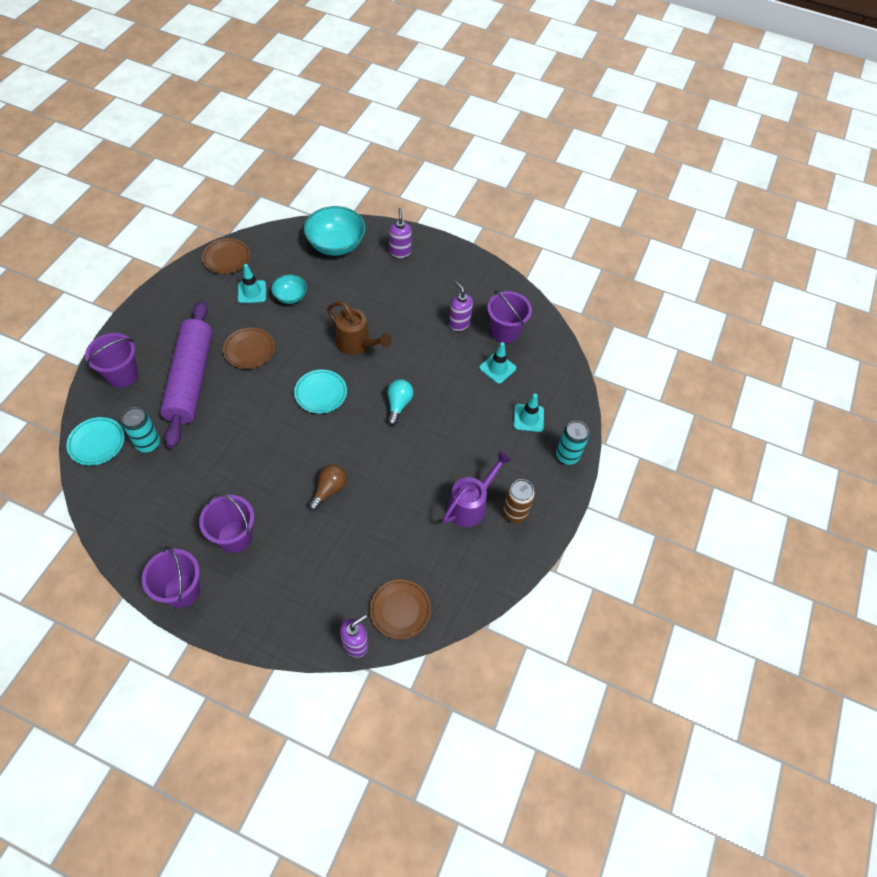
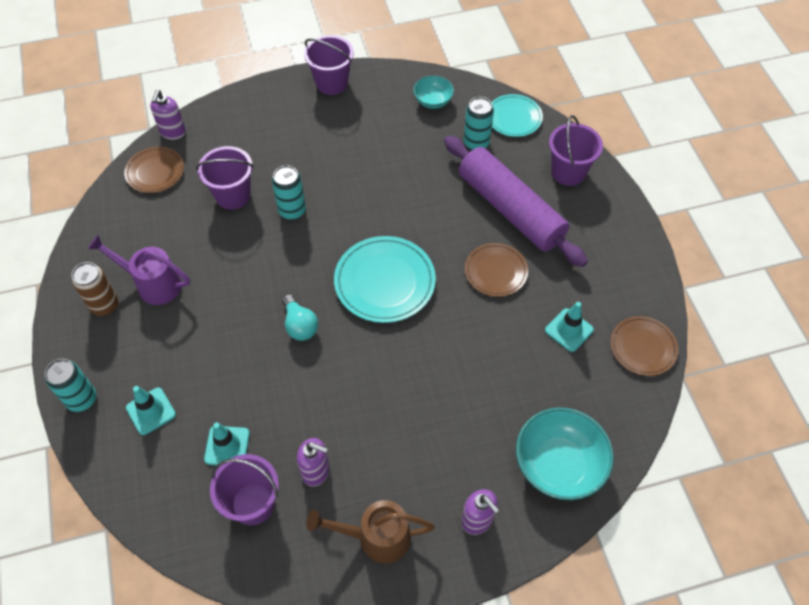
camera: 145 degrees right, 0 degrees up
(235, 536) = (332, 133): purple bucket -> purple bucket (233, 195)
(290, 296) = (526, 356): turquoise bowl -> turquoise bowl (433, 101)
(321, 393) = (384, 282): turquoise plate -> turquoise plate, size x1.59
(329, 489) = (292, 211): brown light bulb -> turquoise can
(357, 344) = (402, 356): brown watering can -> brown watering can (376, 537)
(471, 505) = (153, 284): purple watering can -> purple watering can turned 105 degrees clockwise

